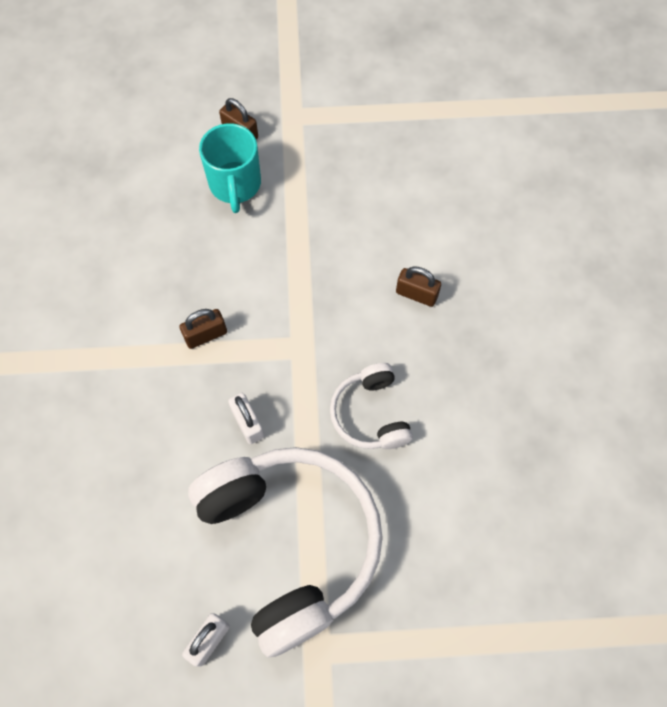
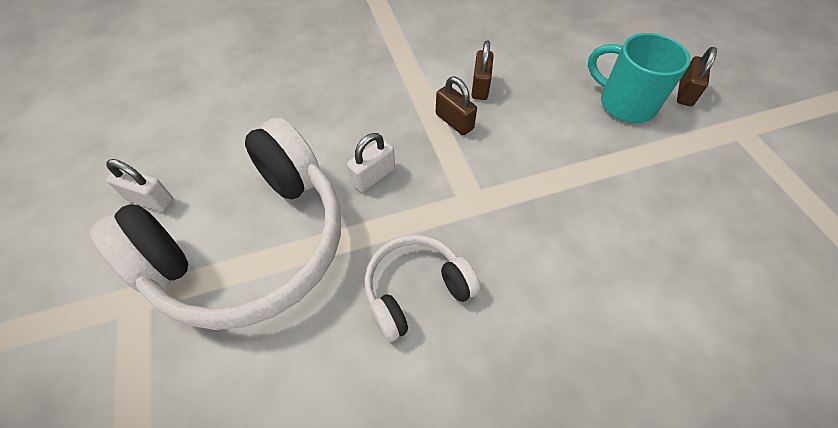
camera: 75 degrees right, 10 degrees down
(235, 185) = (624, 103): turquoise mug -> turquoise mug turned 60 degrees clockwise
(416, 294) = (595, 308): brown padlock -> brown padlock (480, 87)

